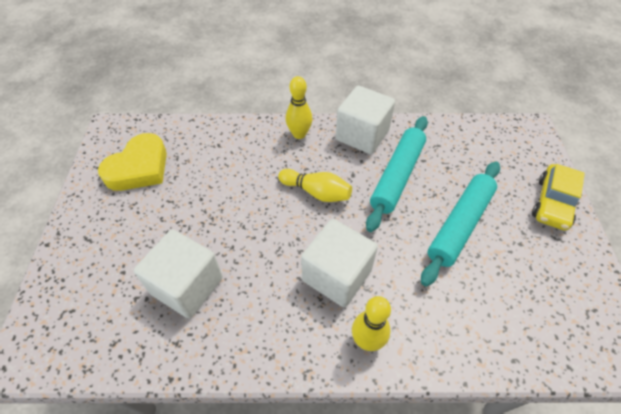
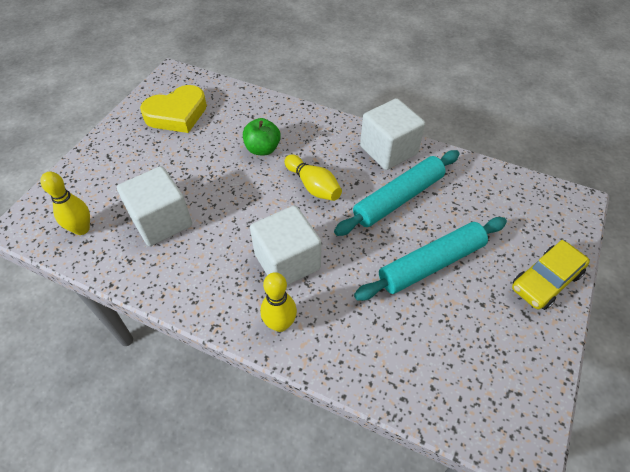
camera: 25 degrees right, 0 degrees up
(247, 173) = (262, 149): none -> green apple
(299, 134) = (329, 130): yellow bowling pin -> yellow bowling pin (82, 229)

